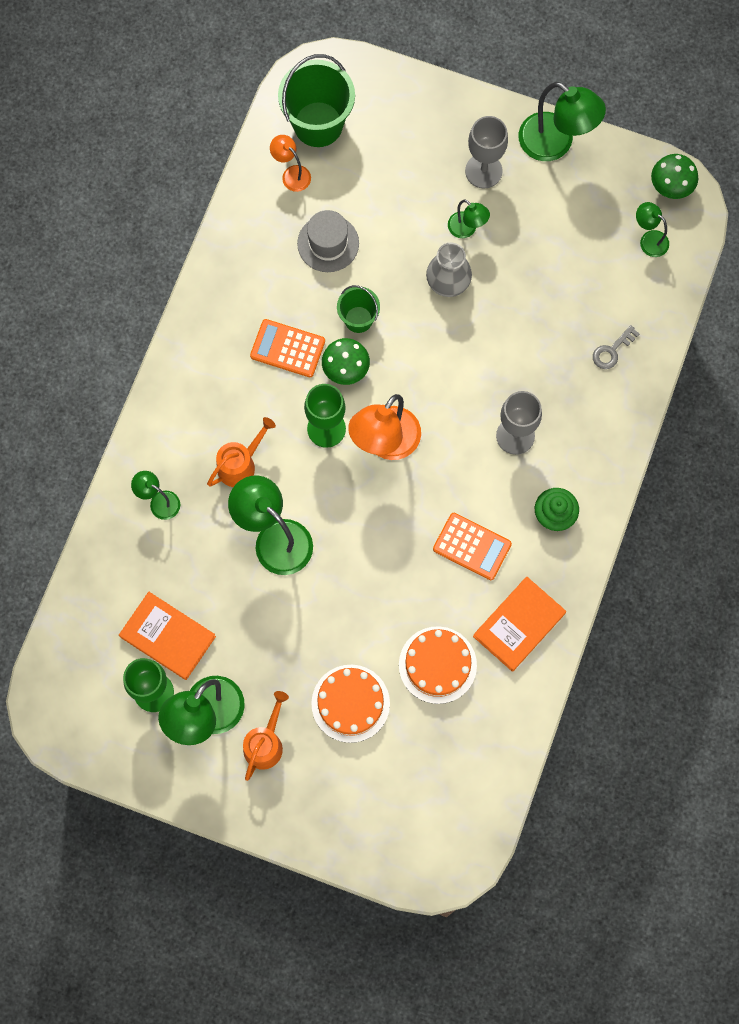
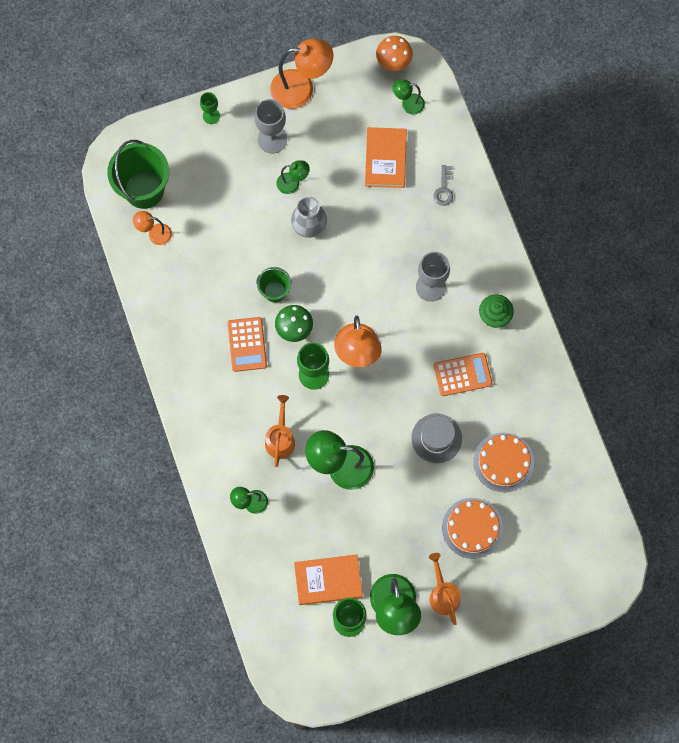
camera: 40 degrees left, 0 degrees up
(287, 348) = (247, 344): orange calculator -> orange calculator turned 75 degrees counterclockwise
(328, 243) = (215, 259): grey hat -> grey hat (436, 438)
(444, 103) = (211, 116): none -> green goblet
(519, 625) = (530, 398): orange book -> orange book (385, 159)
(555, 144) = (301, 89): green lamp -> orange lamp
(670, 187) = (393, 62): green mushroom -> orange mushroom

